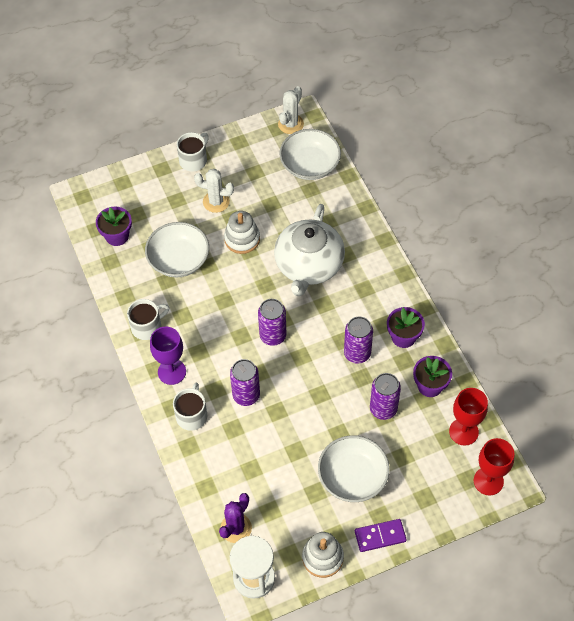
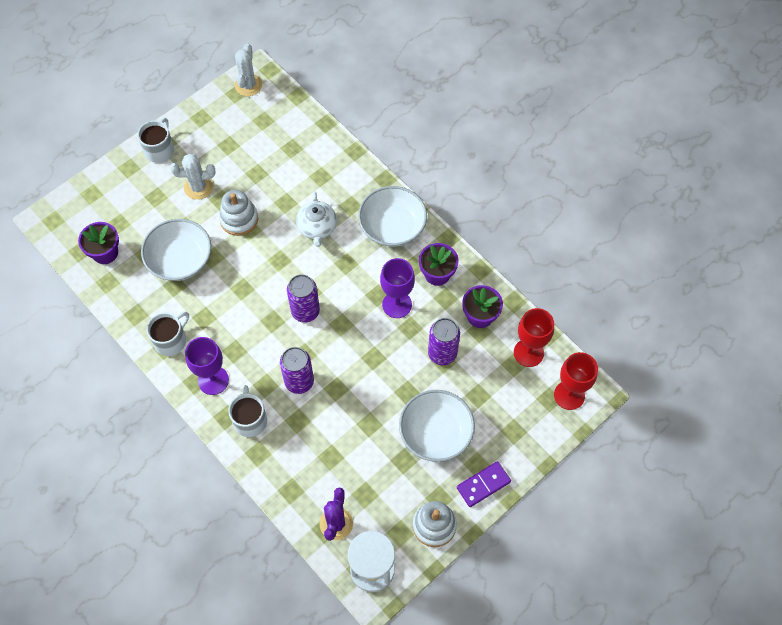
camera: 20 degrees left, 5 degrees up
(309, 265) = (317, 227): white teapot -> white teapot, size x0.55
(310, 165) = (282, 122): white bowl -> white bowl (392, 226)
(357, 353) = (397, 304): purple can -> purple goblet

